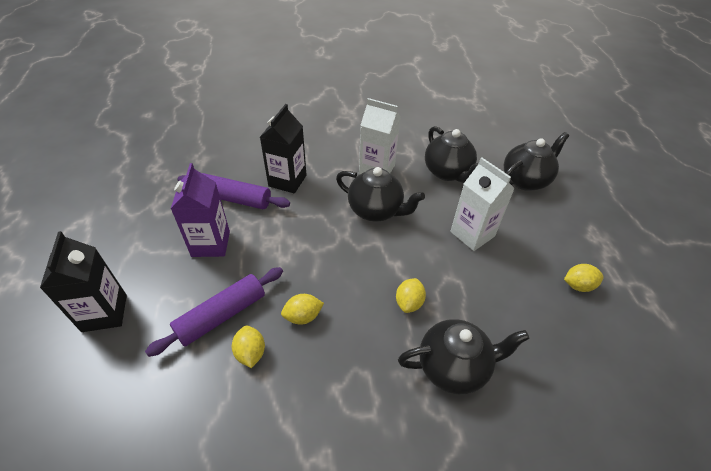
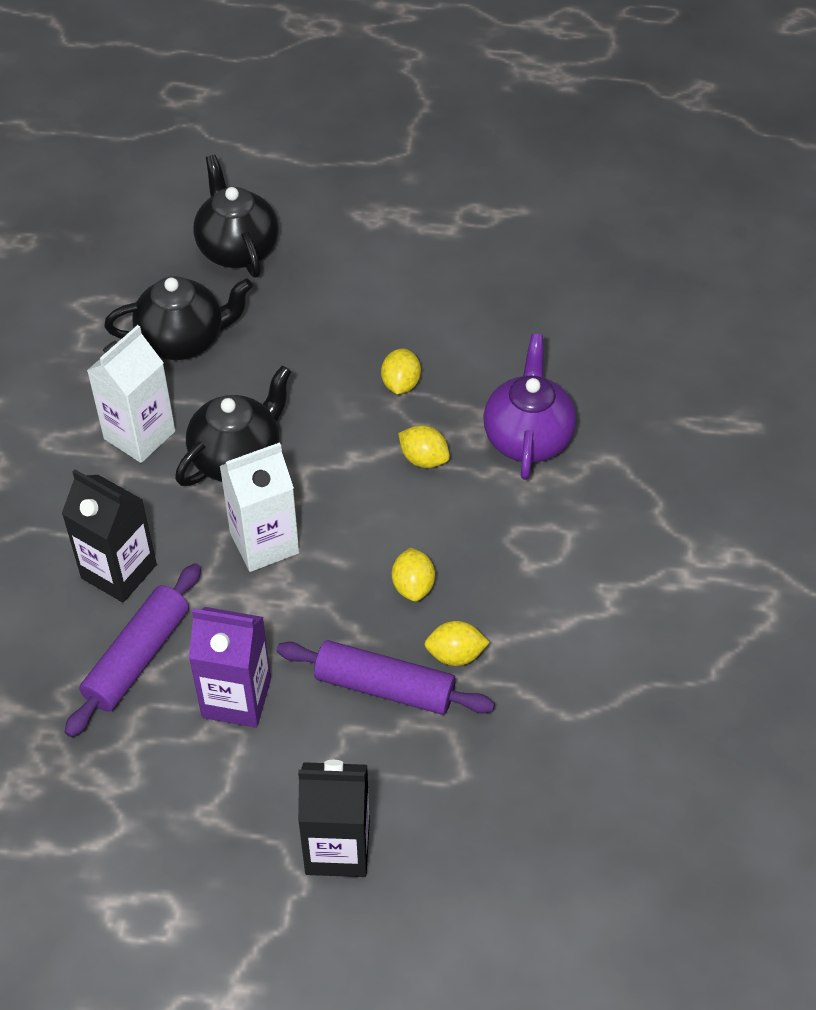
camera: 75 degrees left, 5 degrees up
(221, 315) = (384, 687): purple rolling pin -> purple rolling pin turned 45 degrees counterclockwise
(453, 367) = (528, 438): black teapot -> purple teapot
(472, 234) = (325, 351): white carton -> white carton (264, 543)
(578, 285) = (446, 271): yellow lemon -> yellow lemon (401, 384)

